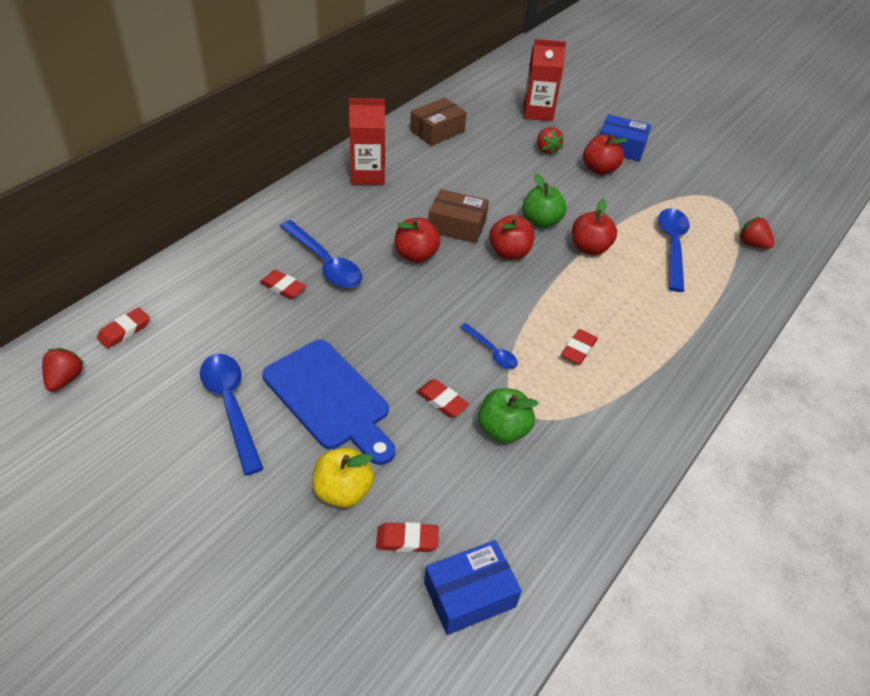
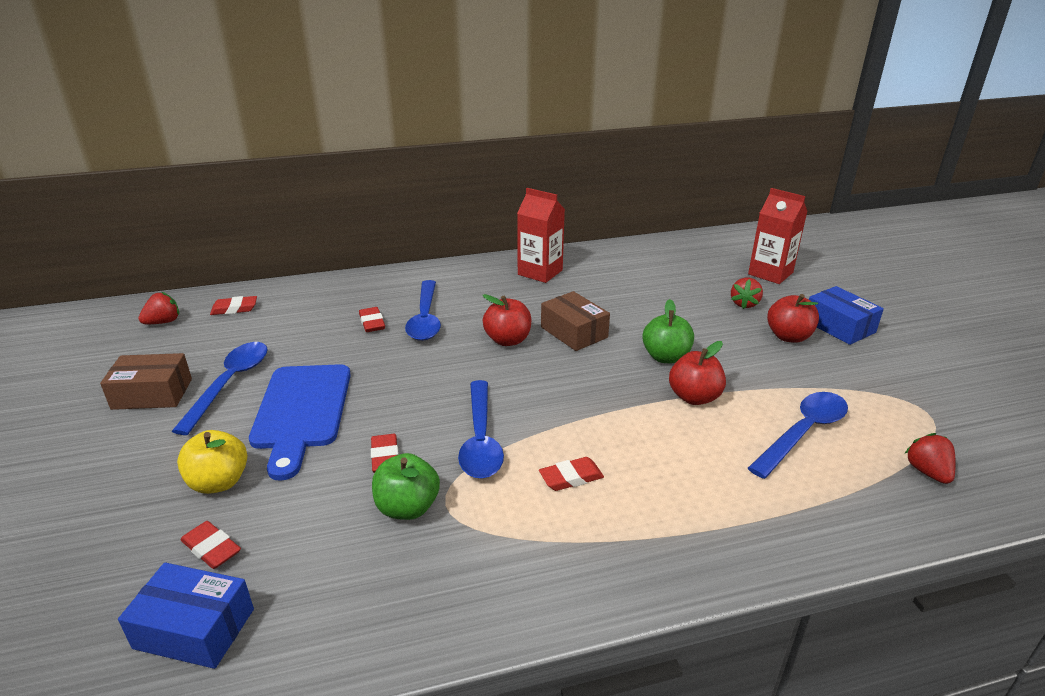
camera: 40 degrees right, 15 degrees down
(437, 131) = (644, 260): brown box -> brown box (152, 394)
(491, 351) = (480, 439): blue spoon -> blue spoon, size x1.80
(509, 252) = (600, 370): red apple -> none

